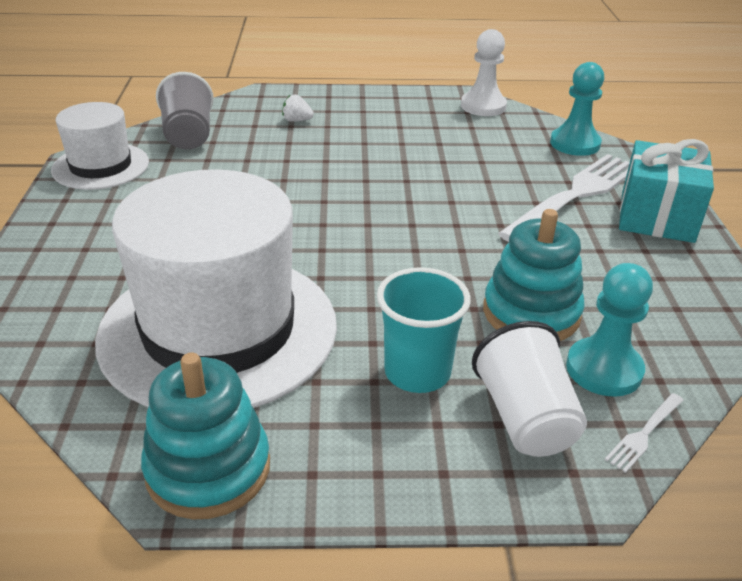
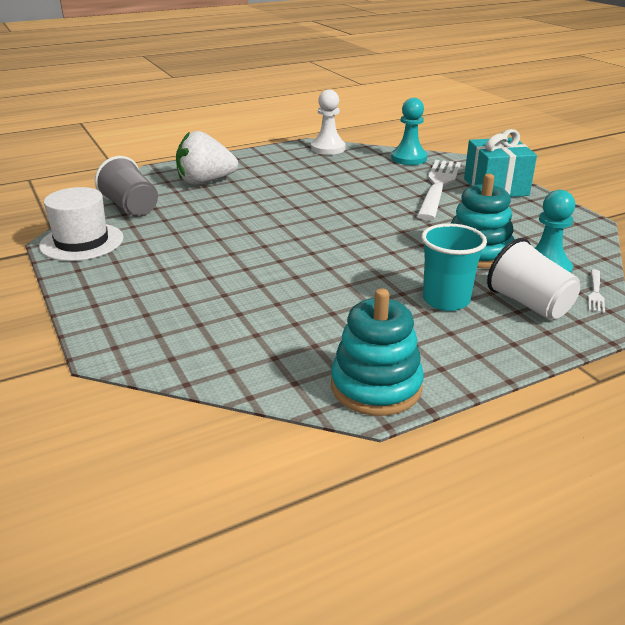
camera: 25 degrees left, 5 degrees down
(218, 330) = (294, 314): white hat -> none
(297, 120) = (205, 182): white strawberry -> white strawberry, size x2.38

